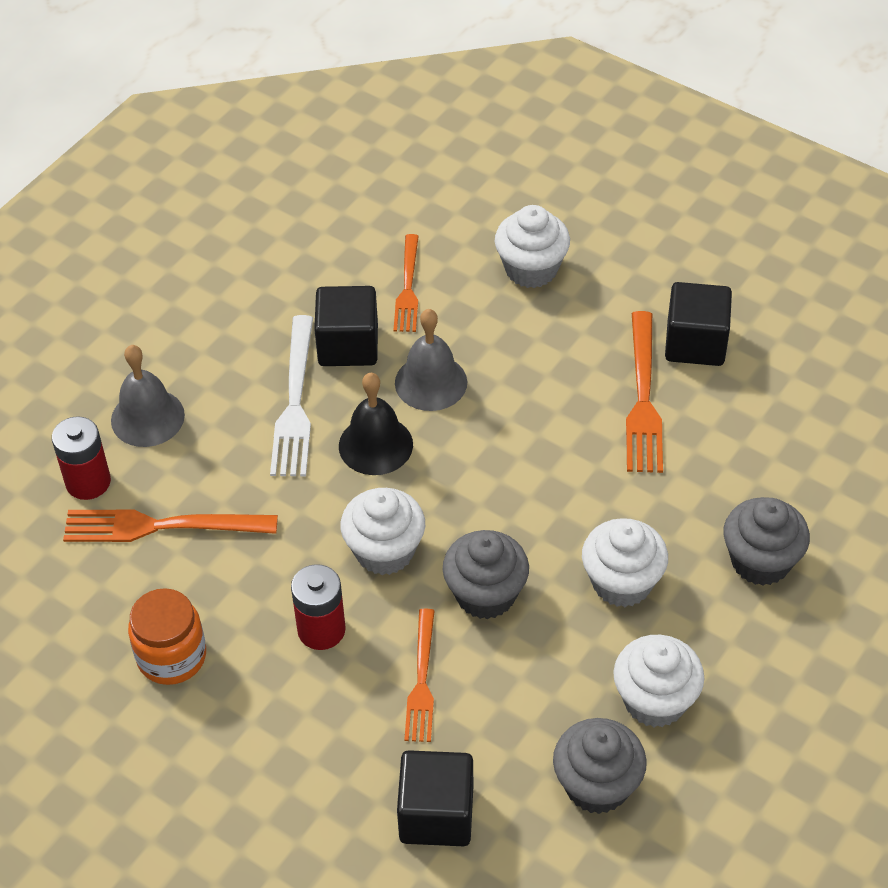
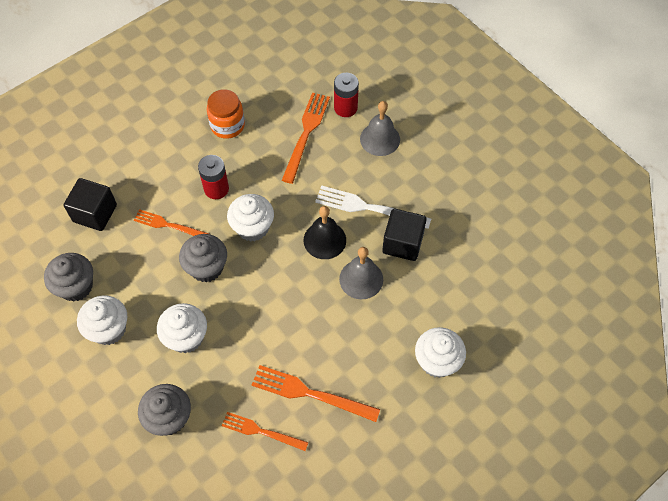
camera: 105 degrees right, 10 degrees up
(408, 288) = (440, 285): orange fork -> orange fork (261, 431)
(695, 343) = (344, 442): black cube -> none

